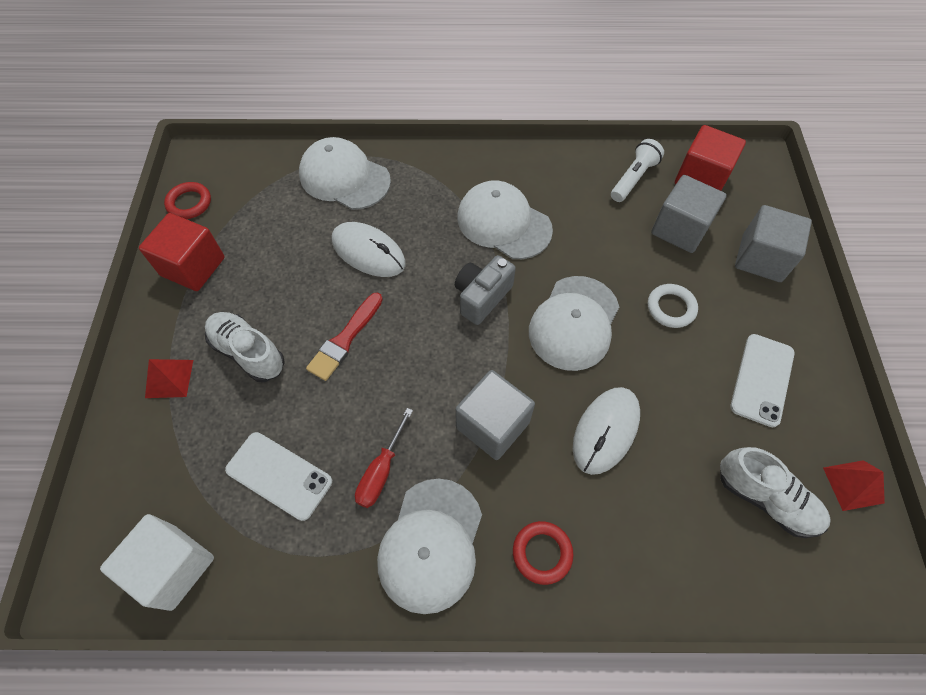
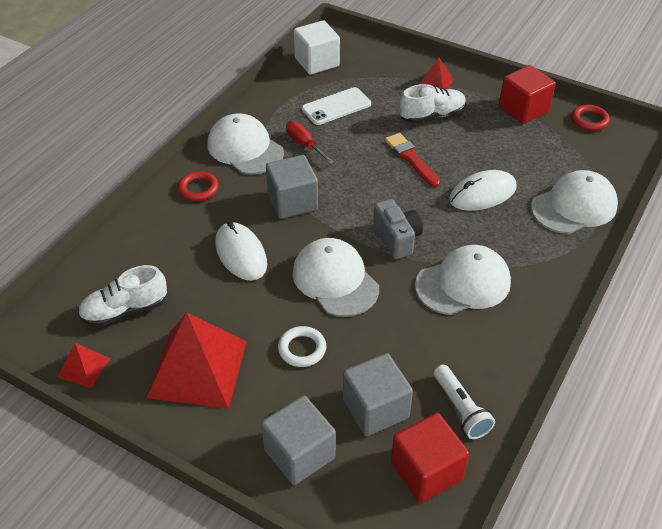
camera: 120 degrees right, 15 degrees down
(762, 379) = (197, 368): white phone -> red pyramid

